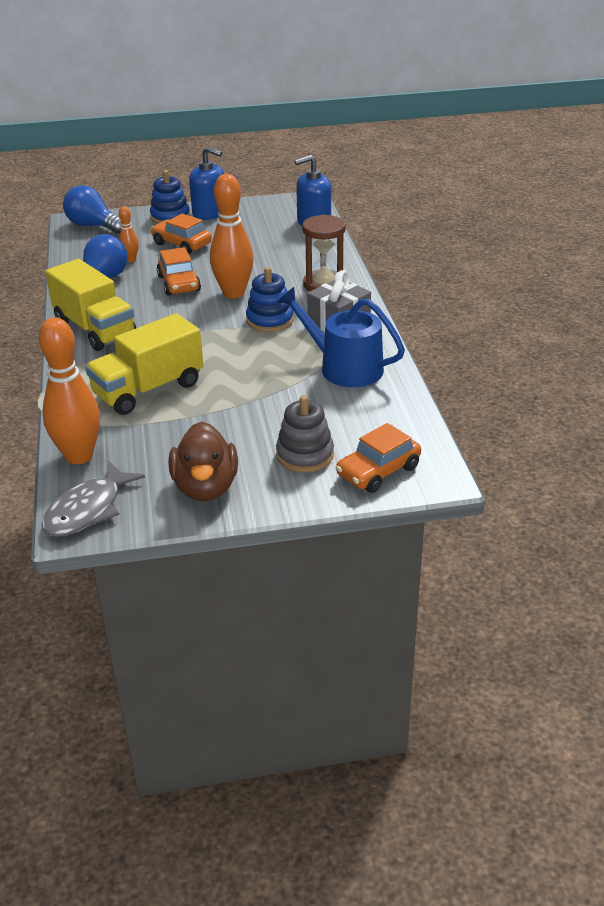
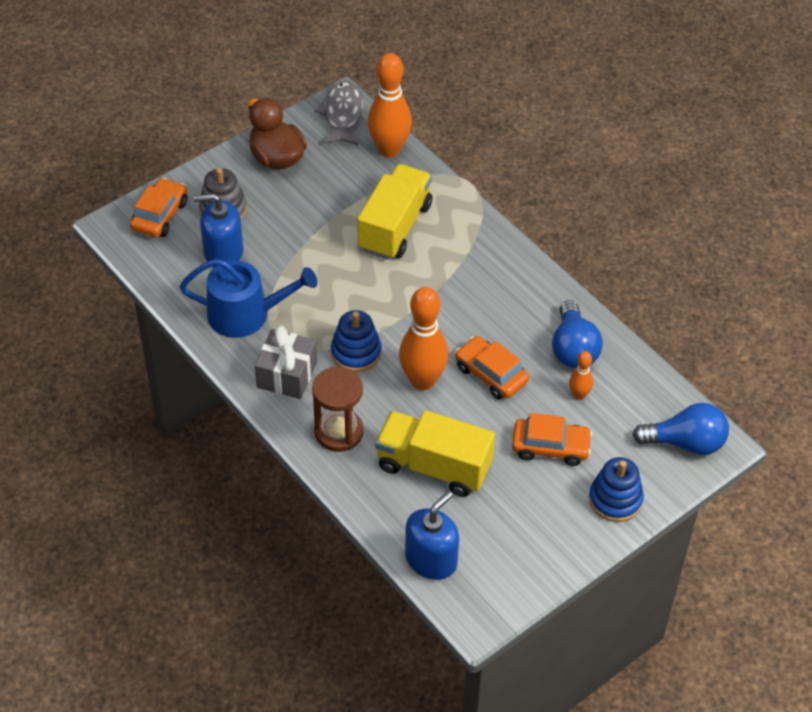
camera: 150 degrees right, 15 degrees up
(95, 329) = (509, 278): yellow truck -> yellow truck (433, 466)
(209, 213) = (576, 529): blue soap dispenser -> blue soap dispenser (223, 252)

